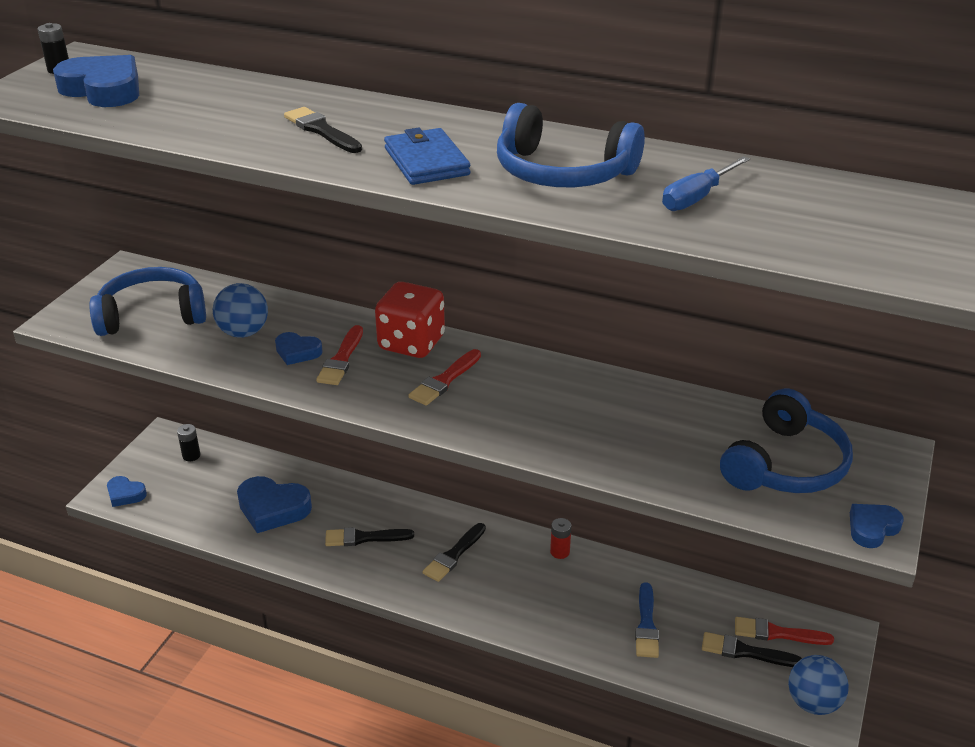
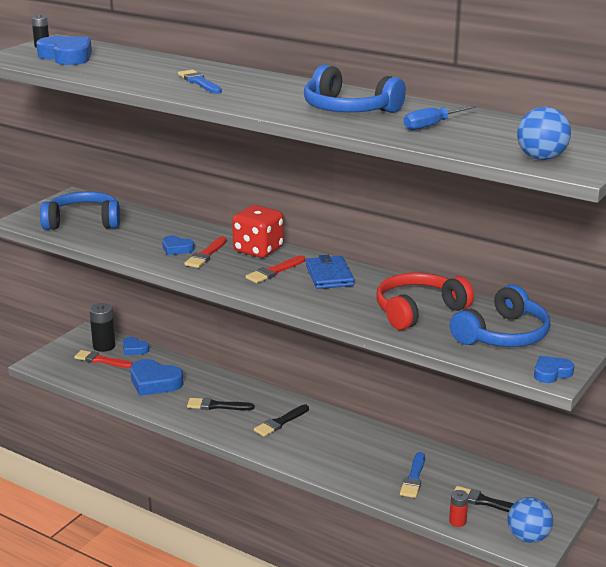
camera: 10 degrees right, 10 degrees down
(125, 494) = (51, 364): blue heart -> blue heart (134, 349)
(191, 455) = (104, 346): black battery -> black battery, size x1.68
(243, 332) = (143, 236): blue ball -> blue ball (541, 158)
(321, 130) = (199, 82): black brush -> blue brush
(426, 161) = (261, 100): blue wallet -> blue wallet (329, 275)
(560, 552) = (361, 428): red battery -> red battery (457, 521)
(660, 432) = (418, 311): none -> red headphones
(777, 633) = (514, 494): red brush -> red brush (101, 360)

